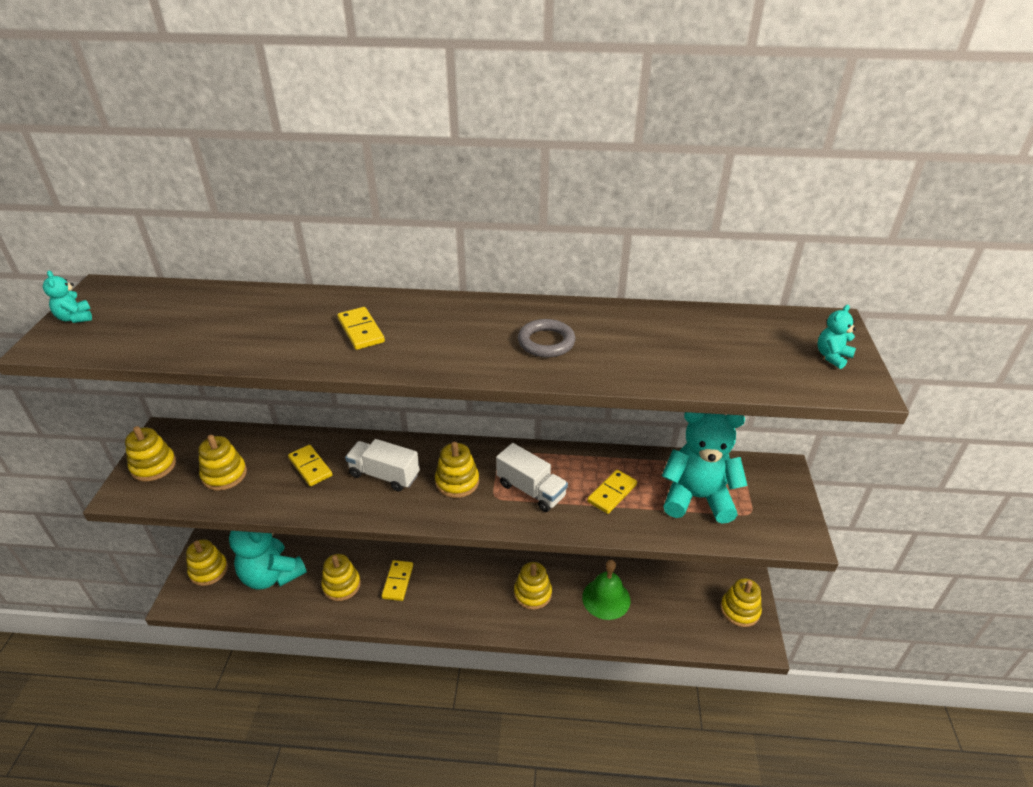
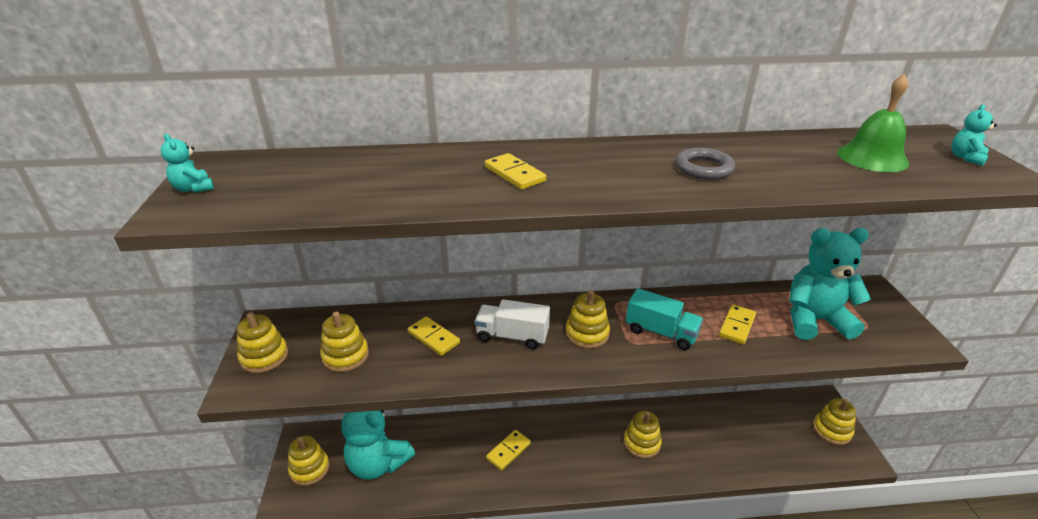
camera: 10 degrees left, 5 degrees down
(341, 585) = (453, 463): yellow stacking toy -> none
(397, 581) = (508, 451): yellow domino -> yellow domino turned 45 degrees clockwise
(531, 490) = (661, 332): white truck -> turquoise truck
(606, 598) = (710, 437): green bell -> green bell (872, 157)

